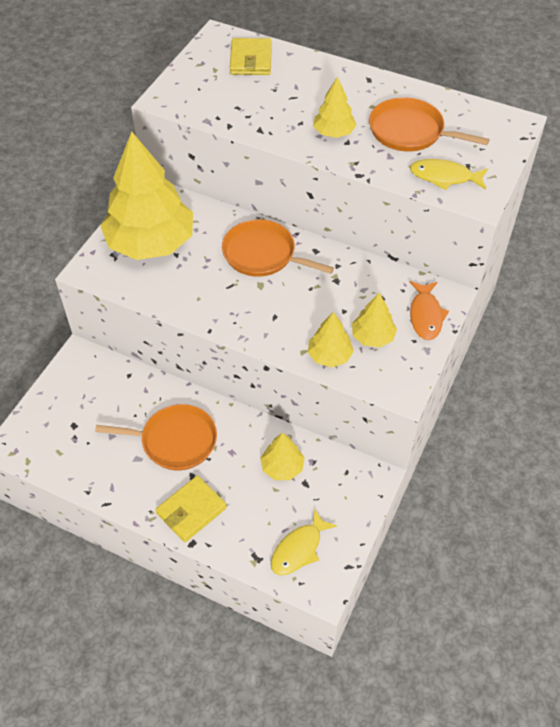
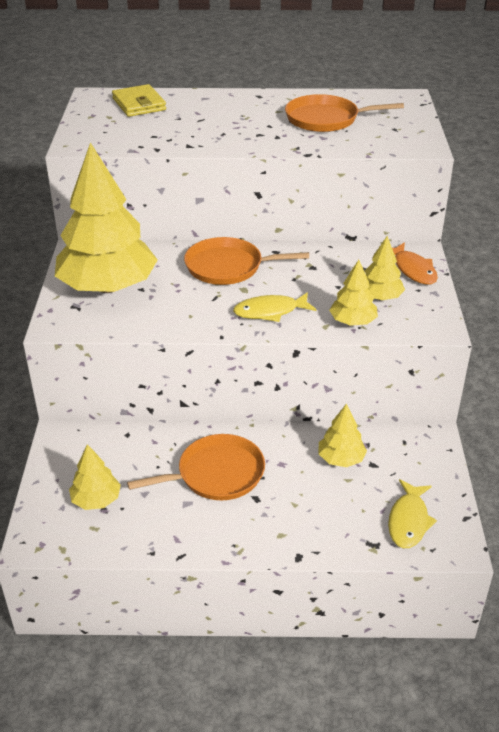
camera: 25 degrees left, 15 degrees down
(191, 510) = (277, 528): yellow wallet -> none
(333, 132) = (259, 133): yellow tree -> yellow tree (96, 500)
(444, 177) = (382, 140): yellow fish -> yellow fish (270, 311)

